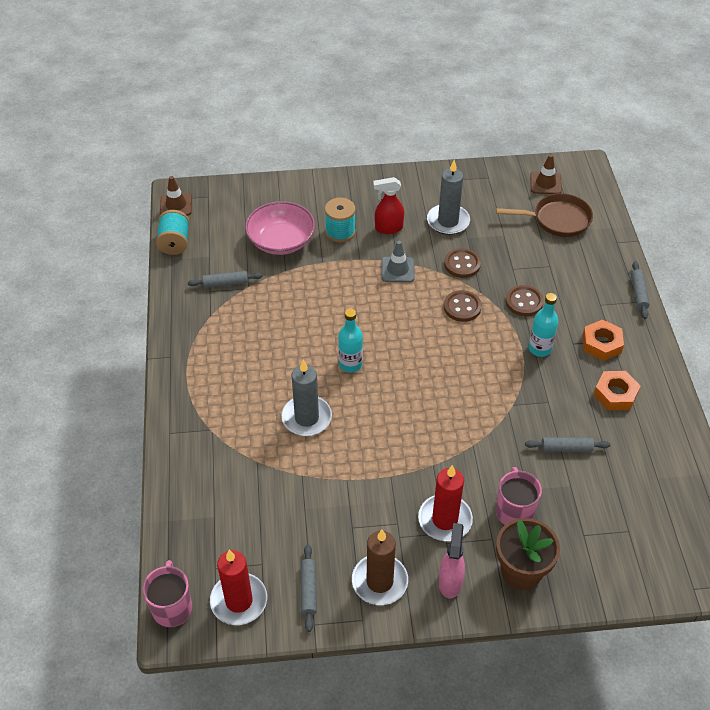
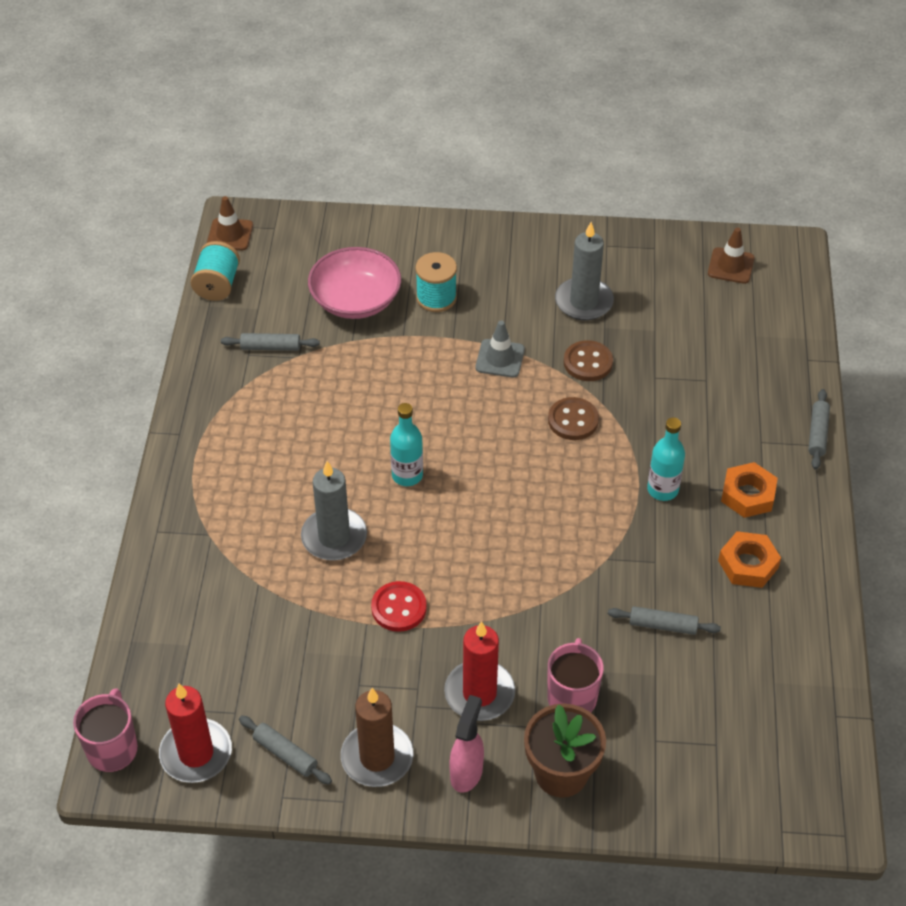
camera: 10 degrees right, 0 degrees up
(308, 590) = (285, 754): grey rolling pin -> grey rolling pin turned 60 degrees counterclockwise
(368, 464) = (399, 608): none -> red button
(388, 228) = (501, 301): red spray bottle -> none
(524, 302) = (658, 424): brown button -> none
(557, 220) = (733, 318): brown pan -> none

